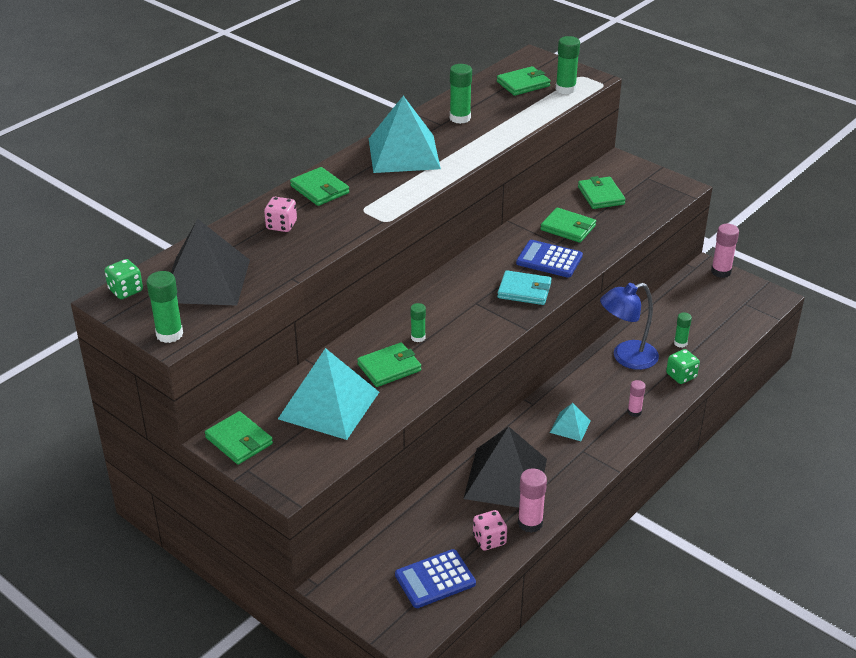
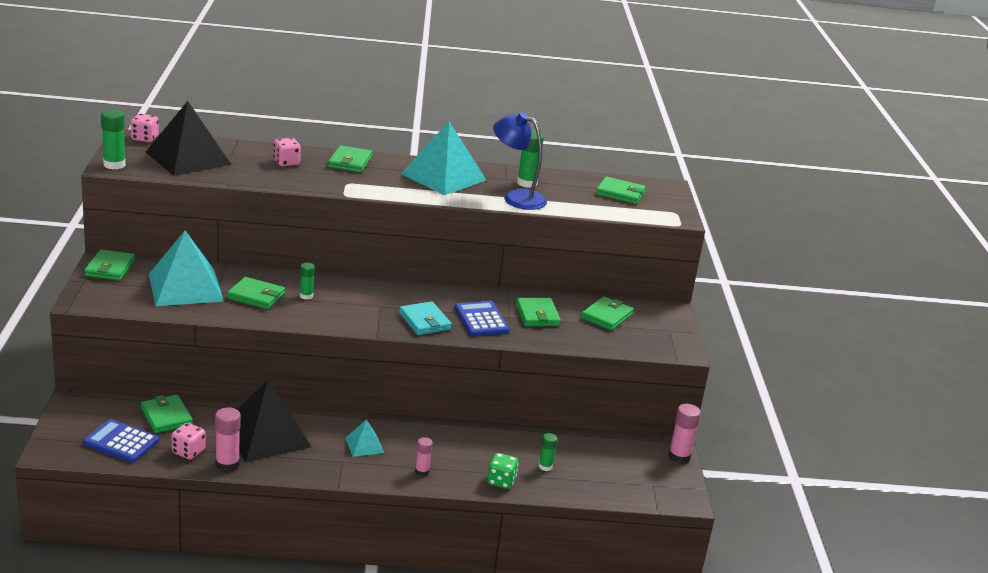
camera: 45 degrees right, 10 degrees down
(125, 290) = (145, 138): green dice -> pink dice
(419, 530) = (166, 417): none -> green wallet
(565, 89) = (643, 211): green glue stick -> none
(626, 357) = (488, 444): blue lamp -> blue lamp (516, 197)

